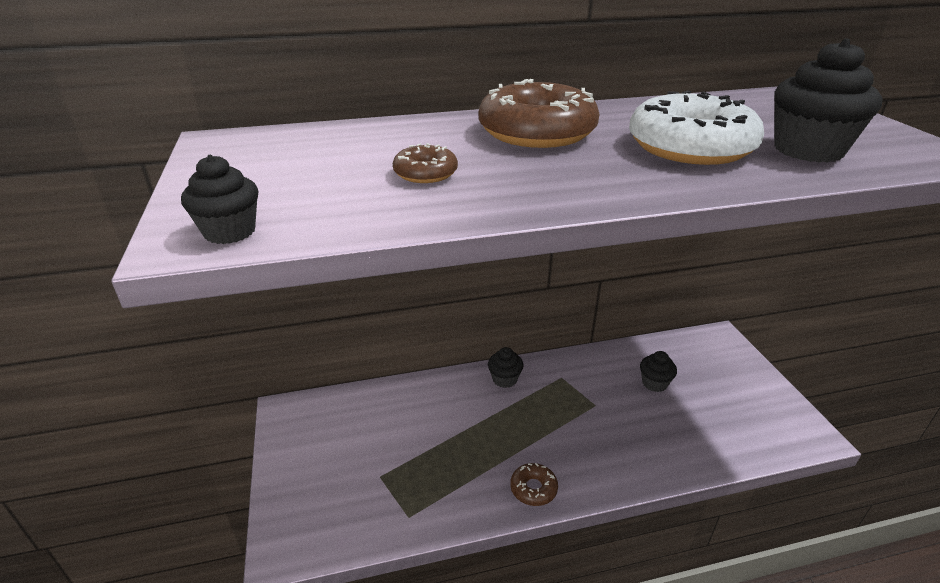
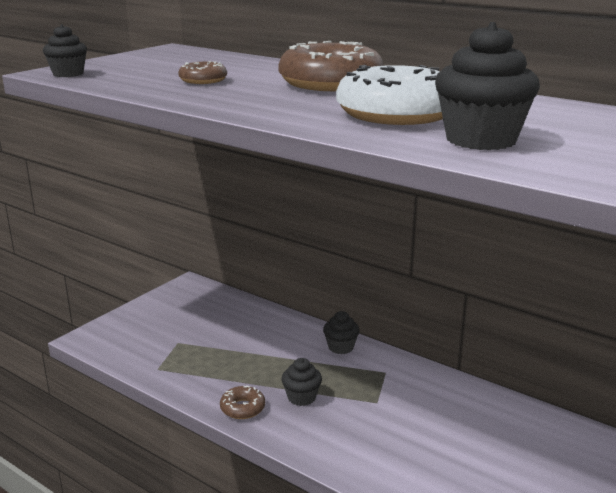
camera: 50 degrees right, 10 degrees down
(654, 383) = (456, 424): black cupcake -> black cupcake (301, 397)

